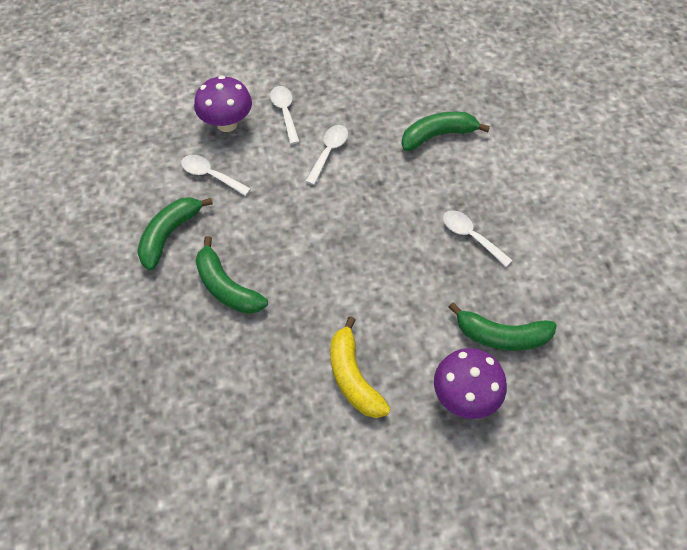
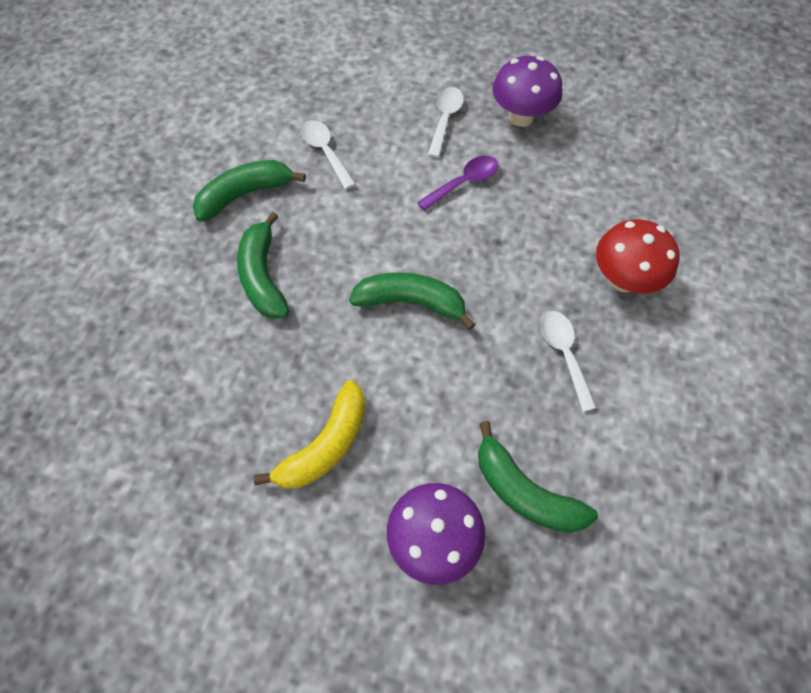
camera: 30 degrees right, 5 degrees up
(227, 124) = (377, 106): purple mushroom -> purple mushroom (521, 117)
(328, 152) = (464, 182): white spoon -> purple spoon
(353, 377) = (326, 445): yellow banana -> yellow banana turned 150 degrees counterclockwise
(437, 135) = (600, 219): green banana -> green banana (411, 302)
(477, 169) = (623, 279): none -> red mushroom

